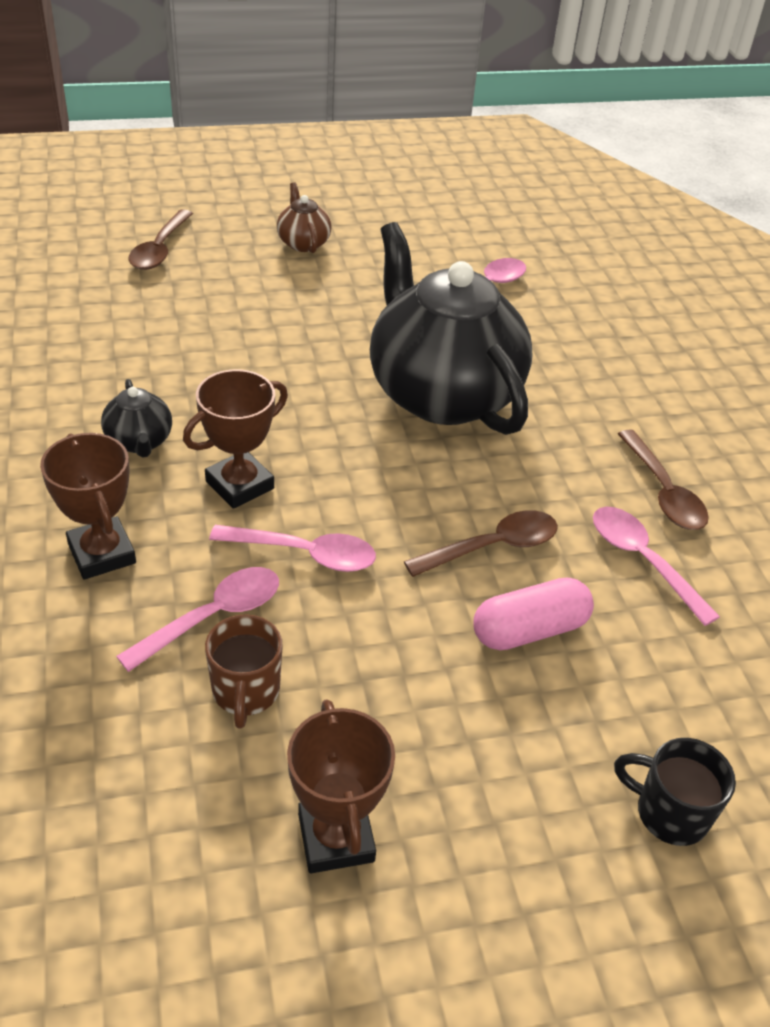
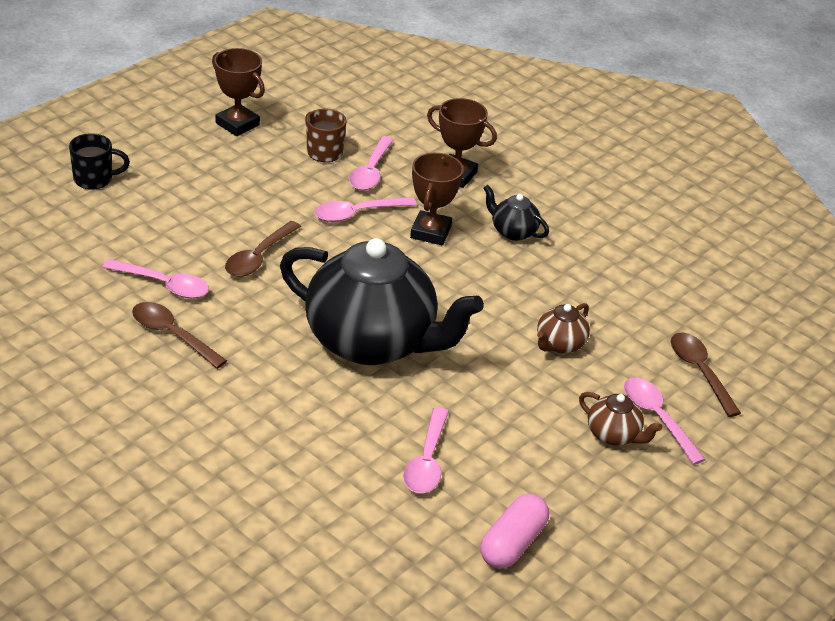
camera: 145 degrees right, 5 degrees down
(250, 238) = (657, 418): none -> pink spoon
(254, 317) = (559, 344): none -> brown teapot
(529, 630) = (207, 224): pink capsule -> pink capsule (512, 543)

